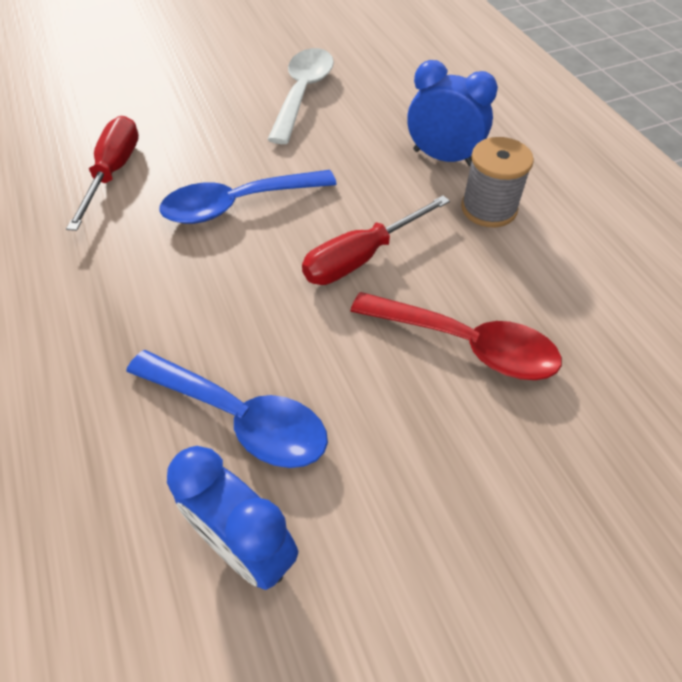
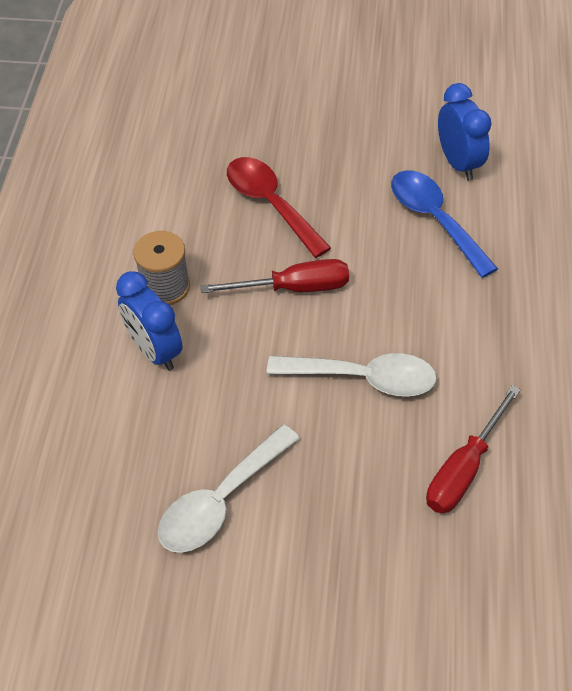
camera: 150 degrees left, 0 degrees up
(237, 204) = (363, 378): blue spoon -> white spoon

